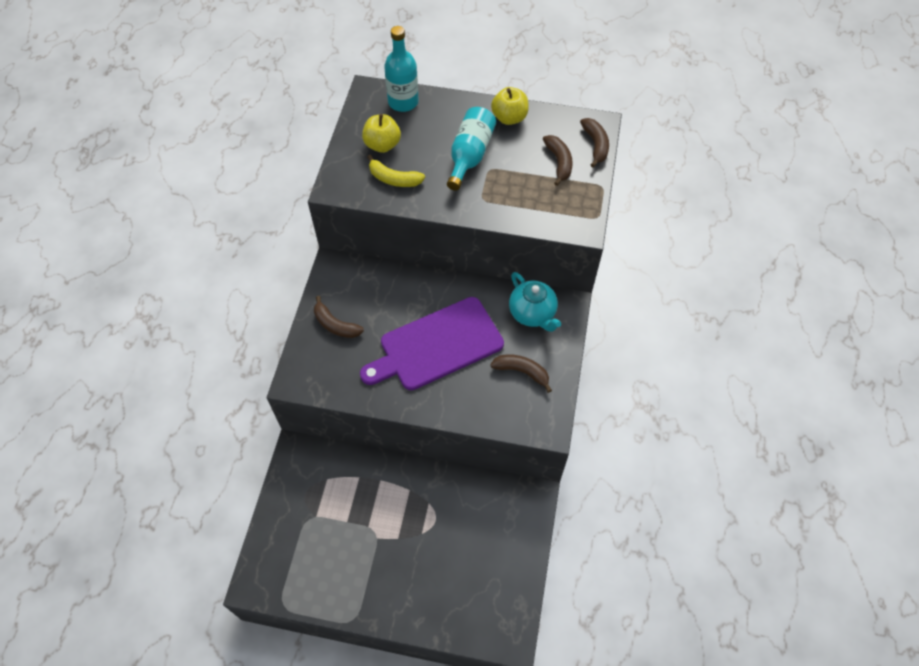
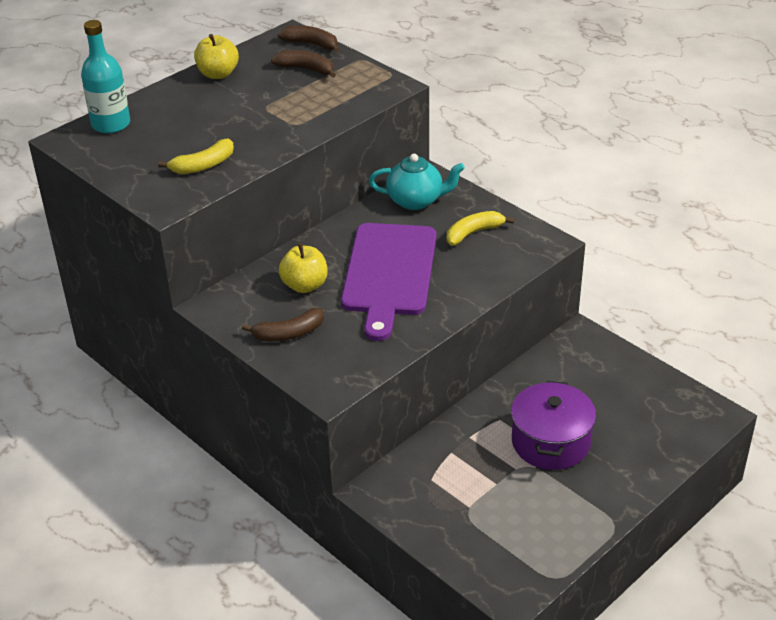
camera: 55 degrees left, 20 degrees down
(382, 145) = (149, 156): yellow apple -> yellow apple (305, 285)
(407, 535) = (550, 442): none -> purple pot
(469, 155) = (234, 112): turquoise bottle -> none
(522, 372) = (473, 233): brown banana -> yellow banana

